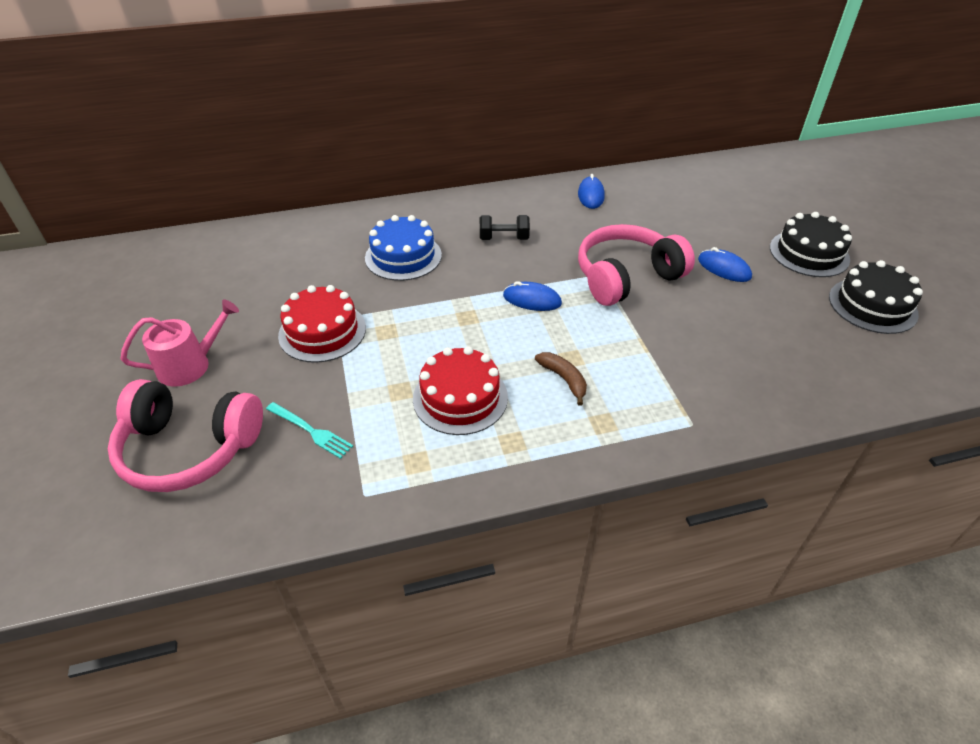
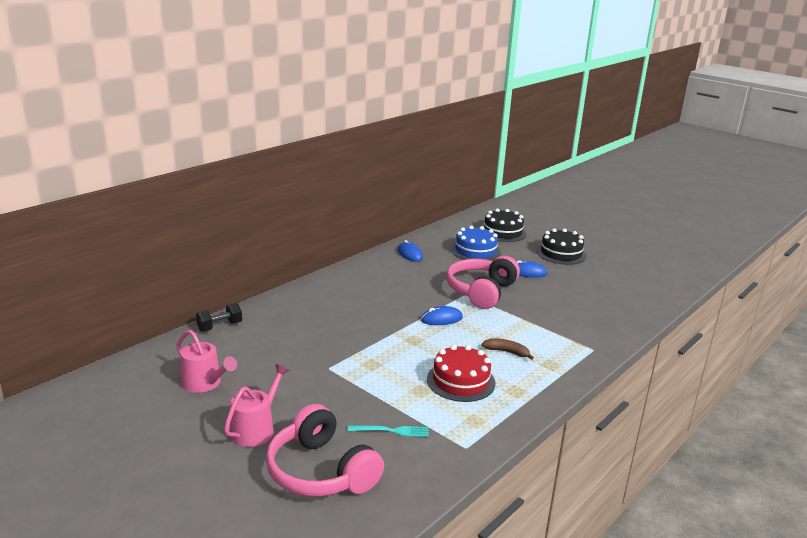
camera: 35 degrees left, 20 degrees down
(189, 448) = (321, 471): pink headphones -> pink headphones turned 75 degrees clockwise
(206, 290) = (204, 383): none -> pink watering can
(322, 331) = (328, 378): red cake -> none
(403, 256) = (329, 320): blue cake -> blue cake (475, 251)
(504, 238) = (384, 292): black dumbbell -> black dumbbell (219, 326)
(872, 305) = (615, 269): black cake -> black cake (502, 232)

